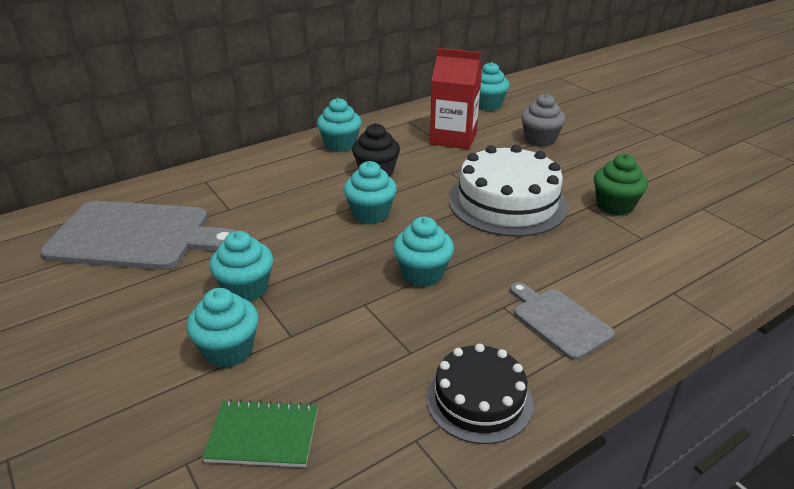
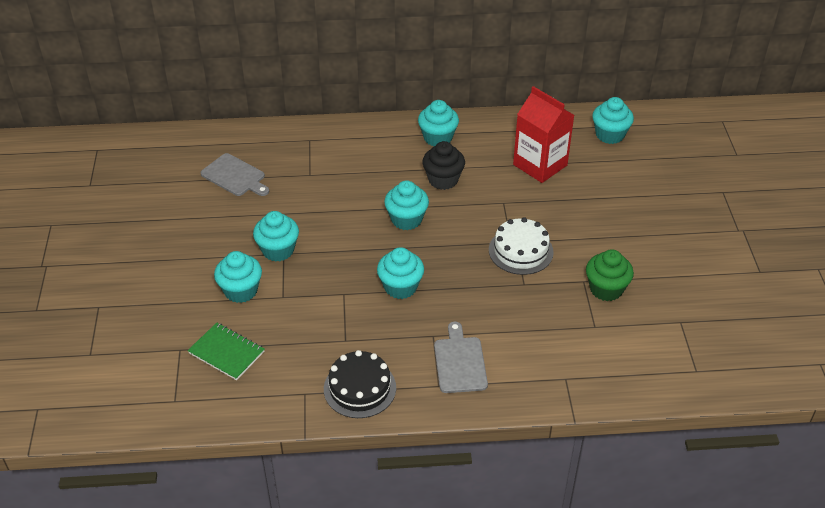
camera: 30 degrees right, 10 degrees up
(136, 236) = (235, 176): grey cutting board -> grey cutting board, size x0.53
(507, 202) = (520, 251): white cake -> white cake, size x0.61
(540, 140) = (616, 195): grey cupcake -> none

